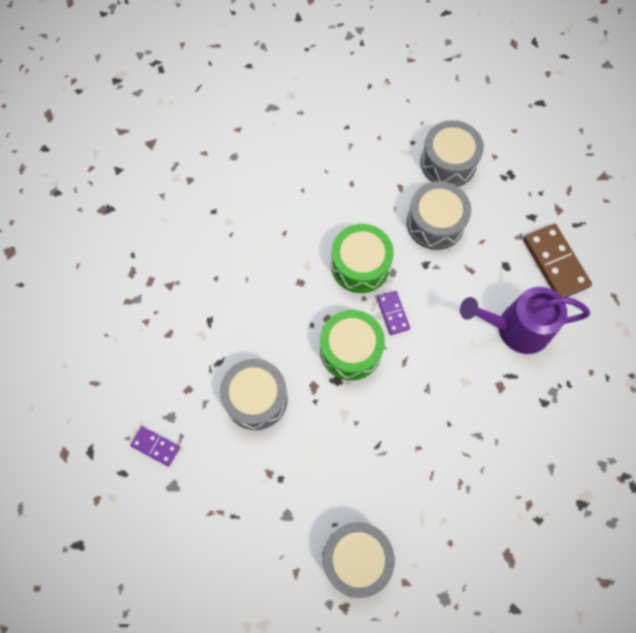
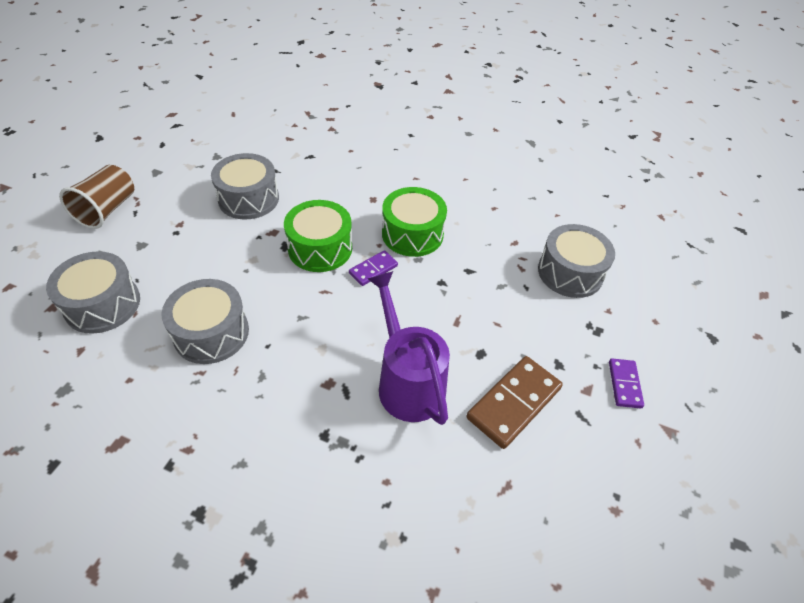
camera: 65 degrees right, 20 degrees down
(155, 446) = (188, 155): purple domino -> purple domino (624, 384)
(219, 545) = (107, 210): none -> brown cup
(435, 223) = (493, 279): grey drum -> grey drum (211, 333)

